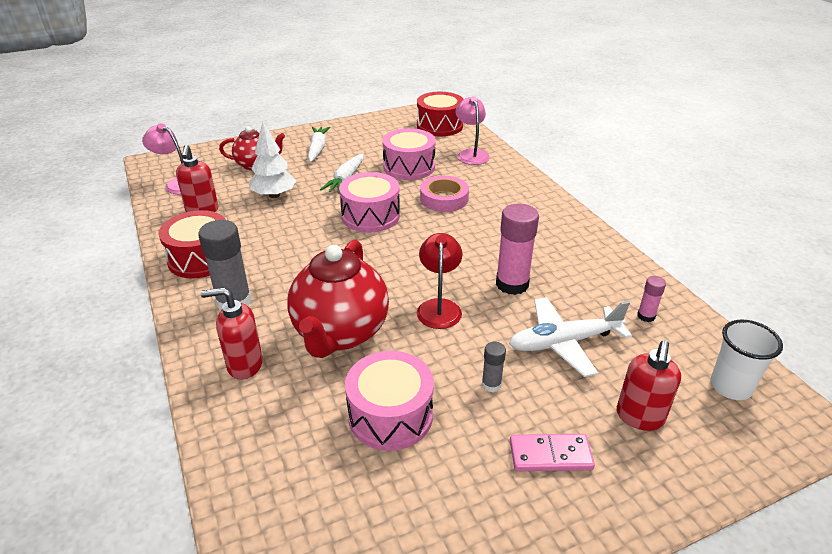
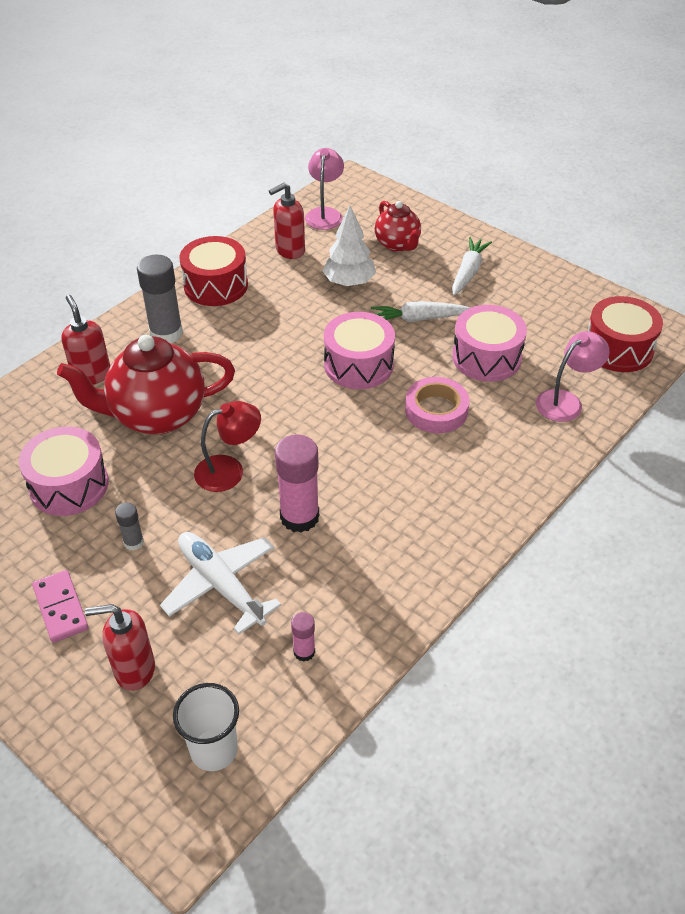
camera: 65 degrees right, 10 degrees up
(317, 149) = (468, 272): white carrot -> white carrot turned 45 degrees counterclockwise

